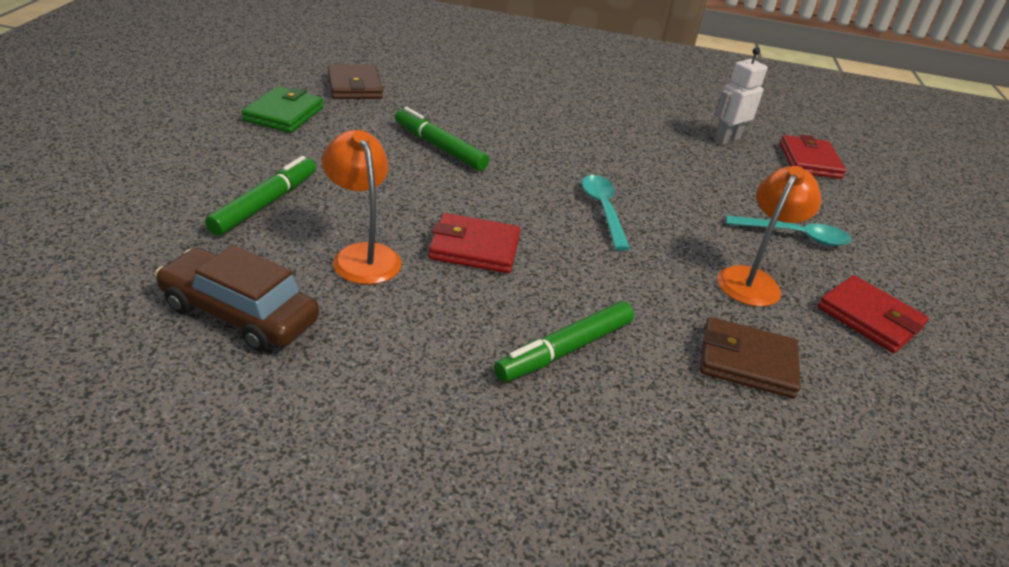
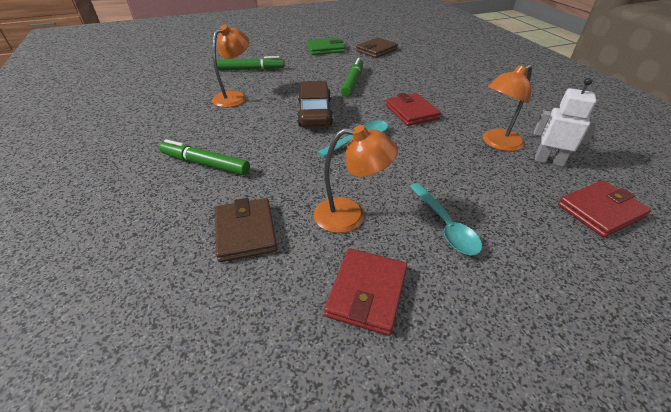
camera: 65 degrees right, 5 degrees up
(239, 313) = (172, 90): brown car -> brown car (315, 113)
(474, 248) = (270, 117): red wallet -> red wallet (411, 112)
(679, 144) = (497, 143): none -> orange lamp

